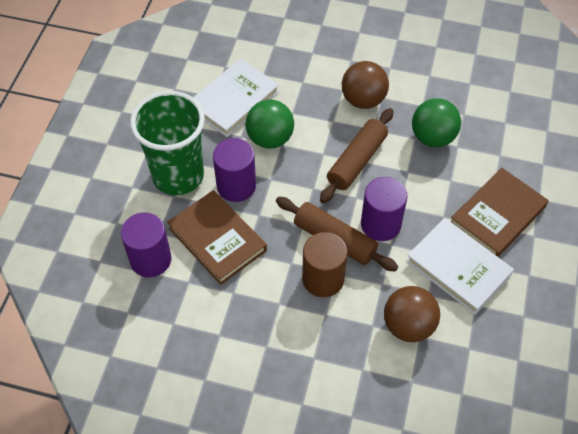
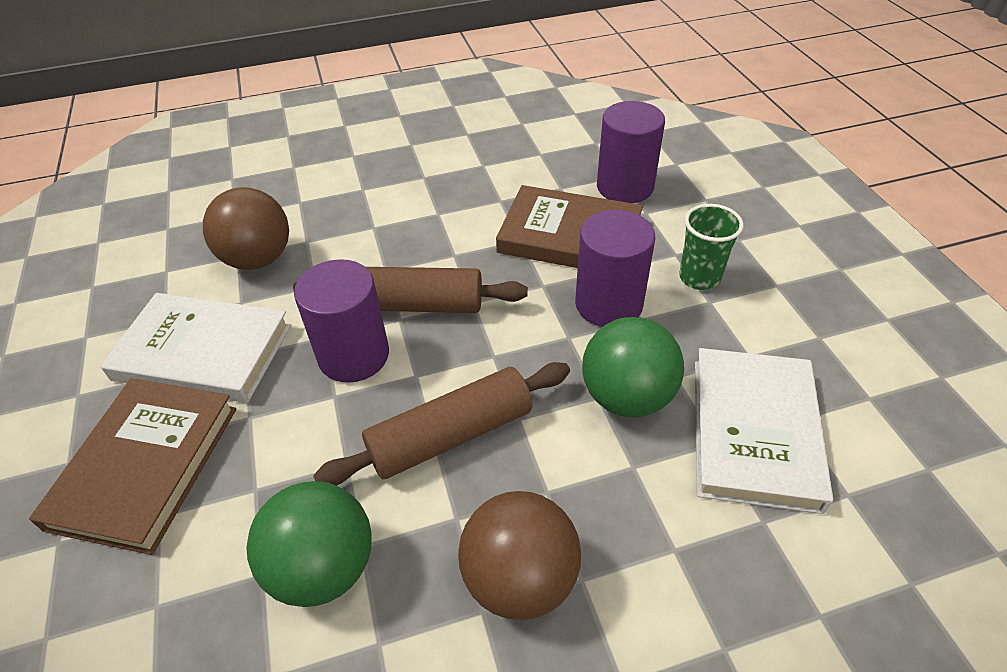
camera: 150 degrees right, 10 degrees down
(178, 175) = (699, 278): green cup -> green cup, size x0.47
(323, 279) = (399, 257): brown cylinder -> none
(357, 161) = (450, 435): brown rolling pin -> brown rolling pin turned 60 degrees clockwise

